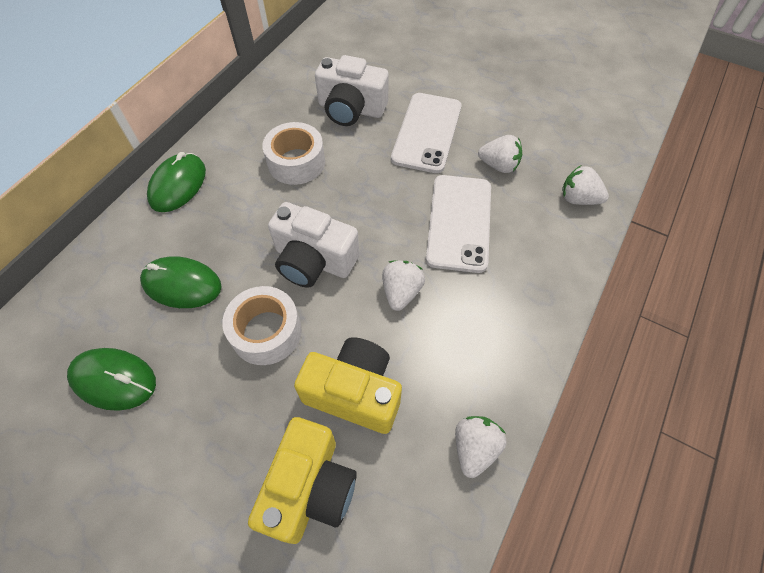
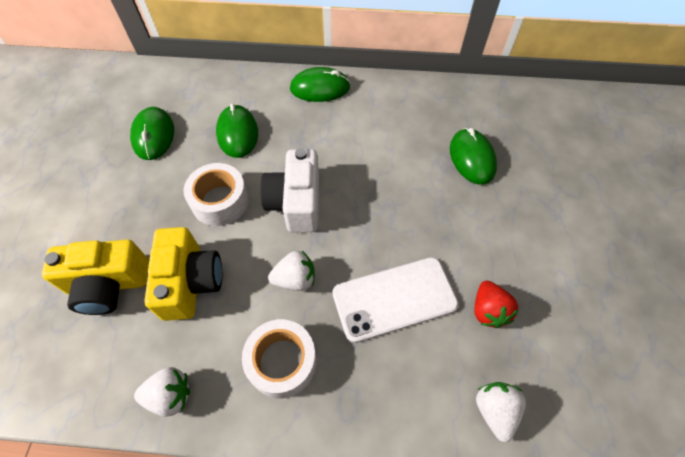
camera: 65 degrees right, 0 degrees up
(296, 162) = (386, 147): white tape -> white tape (282, 362)
(351, 109) = (472, 158): white camera -> green mouse
(427, 132) = (487, 229): white phone -> none
(498, 165) = (488, 310): white strawberry -> red strawberry

